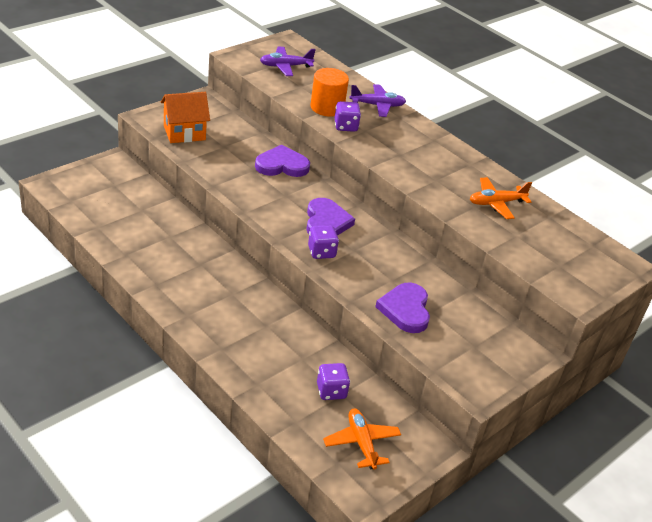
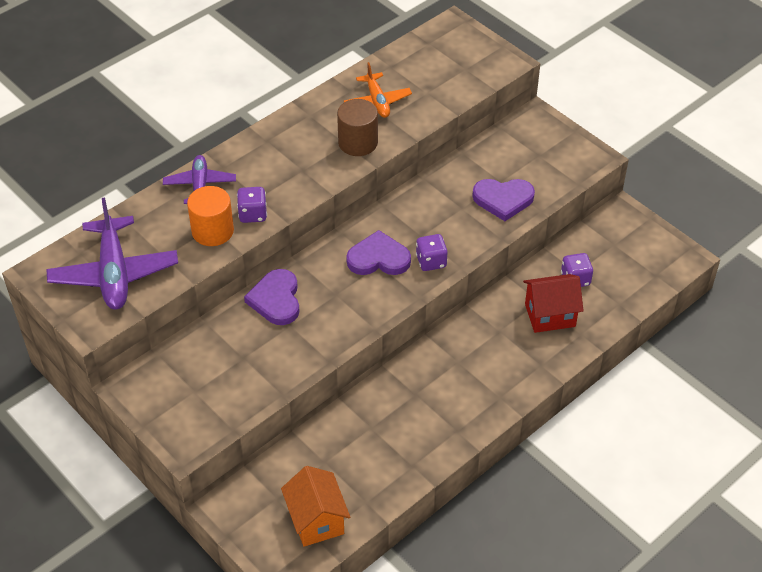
camera: 85 degrees left, 10 degrees up
(184, 133) = (219, 400): orange house -> orange house (316, 520)
(283, 364) = (550, 315): none -> red house
(285, 66) = (114, 273): purple plane -> purple plane, size x1.68
(361, 443) = (630, 258): orange plane -> none
(437, 186) = (358, 143): none -> brown cylinder

